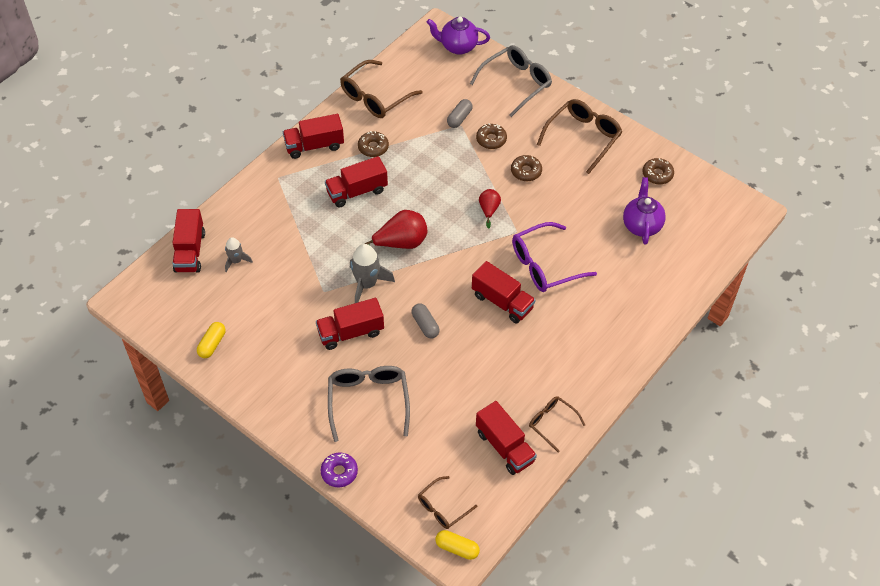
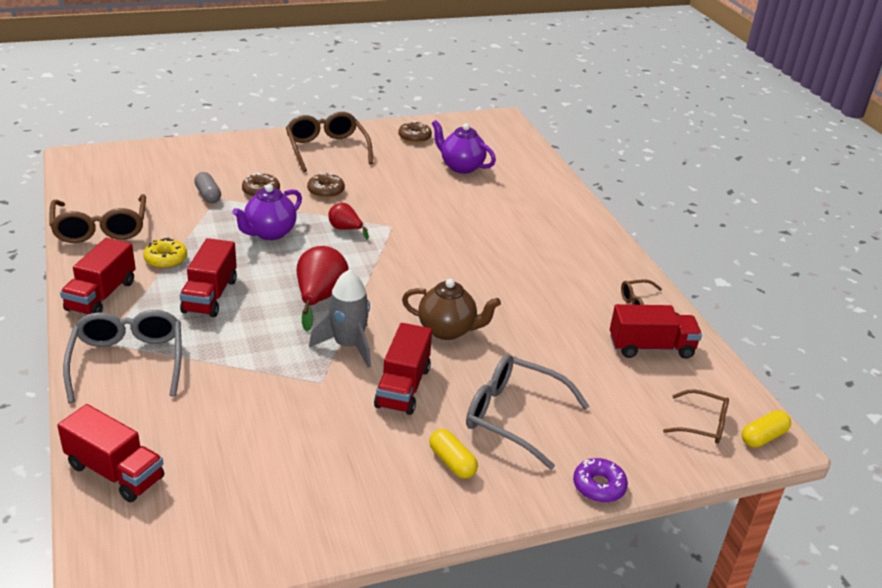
camera: 60 degrees left, 20 degrees down
(212, 344) = (295, 519): yellow capsule -> yellow capsule (452, 462)
(236, 261) = (186, 434): grey rocket -> none
(373, 147) = (166, 259): brown donut -> yellow donut
(425, 325) = (447, 330): grey capsule -> brown teapot
(442, 508) = (702, 424): brown glasses -> brown glasses turned 60 degrees counterclockwise
(458, 47) = (118, 158): purple teapot -> purple teapot (269, 233)
(502, 301) = (468, 271): red truck -> none
(516, 83) = (214, 150): grey glasses -> grey glasses (128, 361)
(544, 265) = (449, 229): purple glasses -> none

